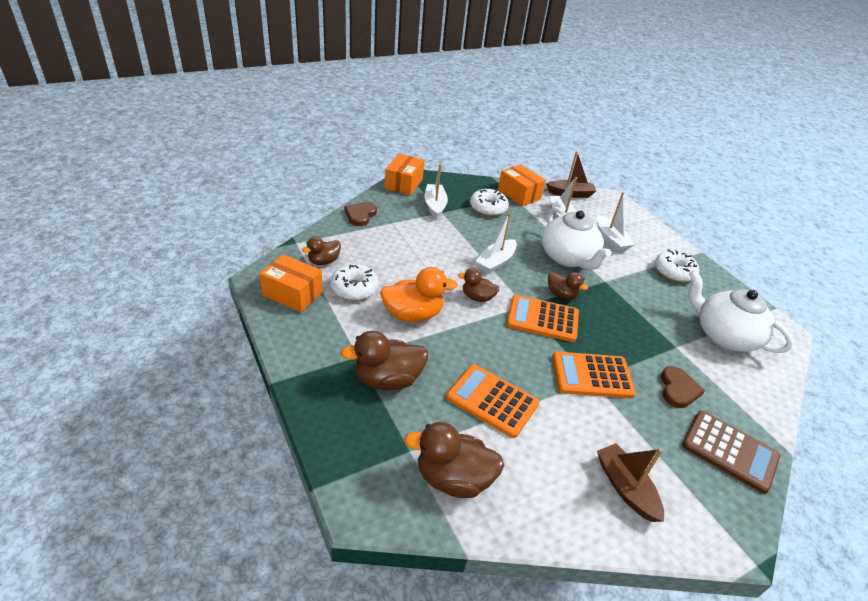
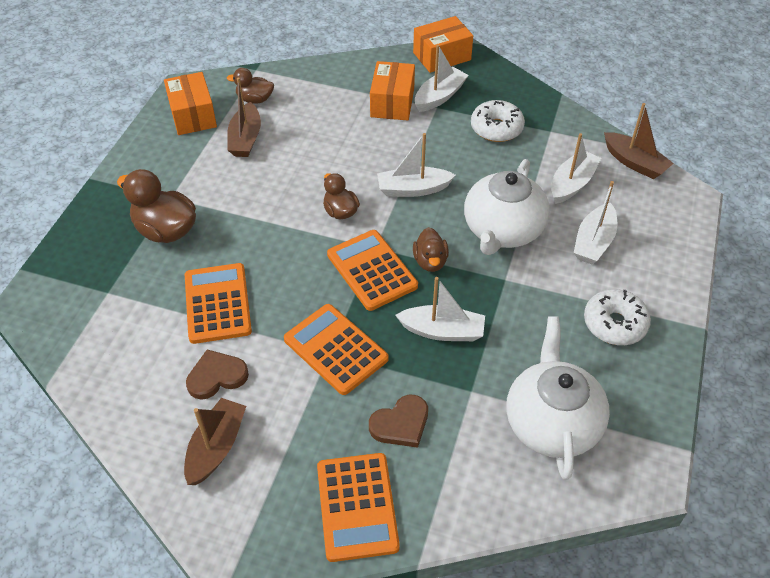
camera: 50 degrees right, 10 degrees up
(354, 288) = (245, 139): white donut -> brown boat
(360, 215) = (349, 70): brown heart -> brown heart (216, 376)
(413, 314) = (260, 191): orange duck -> none
(453, 478) = (107, 333): brown duck -> none
(519, 194) = (562, 131): orange box -> orange box (392, 103)
(621, 326) = (442, 331): none -> white boat
(729, 451) = (357, 506): brown calculator -> orange calculator

